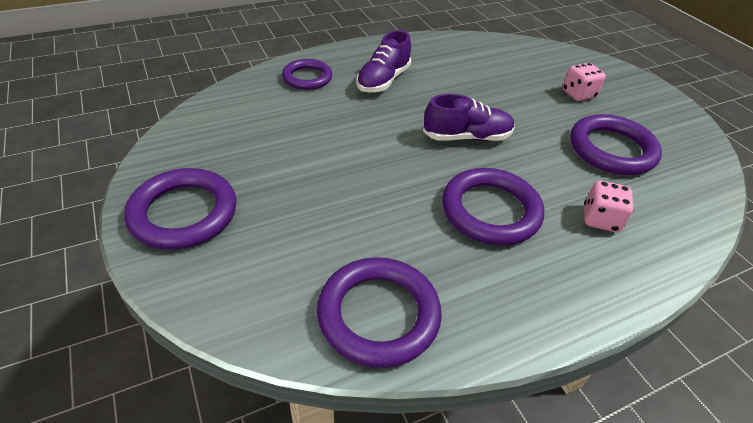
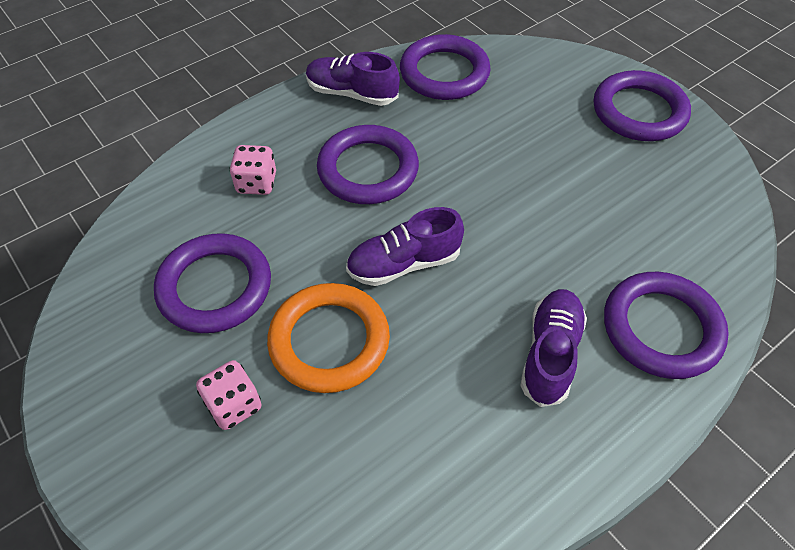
camera: 170 degrees right, 10 degrees up
(307, 78) = (661, 328): purple ring -> purple ring, size x1.54
(505, 307) = (352, 93): none -> purple shoe
(522, 109) = (329, 341): none -> orange ring

